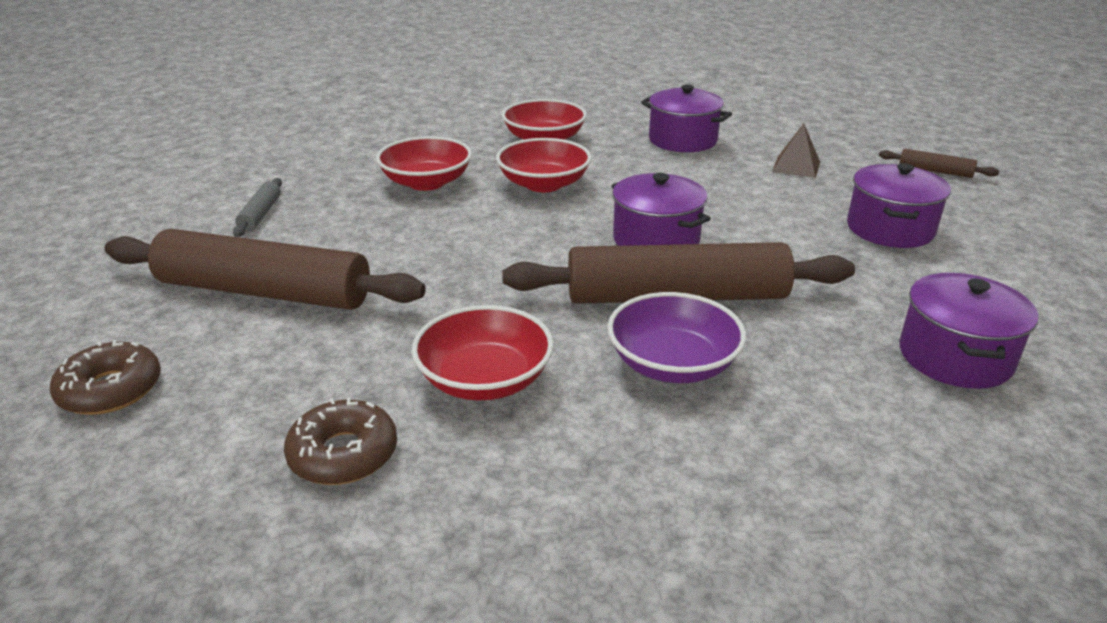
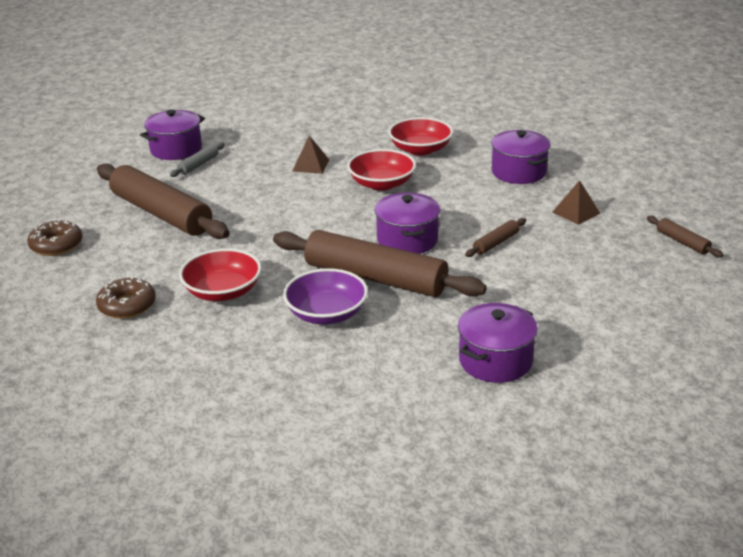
camera: 30 degrees right, 0 degrees up
(426, 182) = (311, 165): red bowl -> brown pyramid
(760, 218) = (496, 243): none -> brown rolling pin
(890, 229) = (577, 275): purple pot -> purple pot (176, 149)

